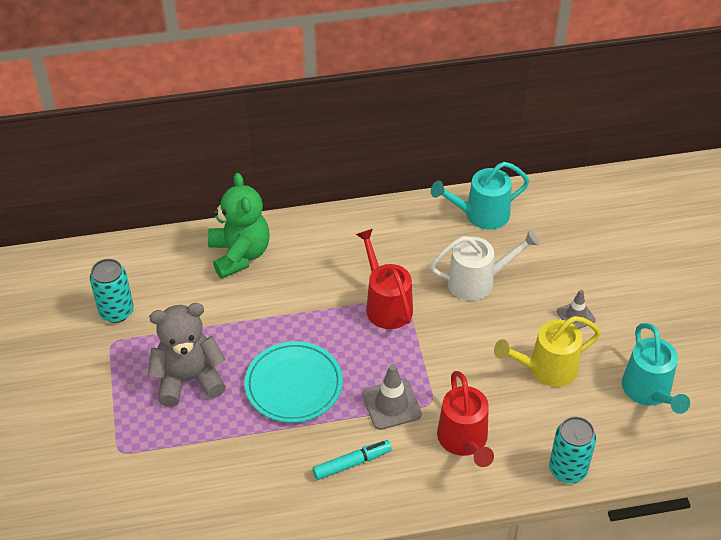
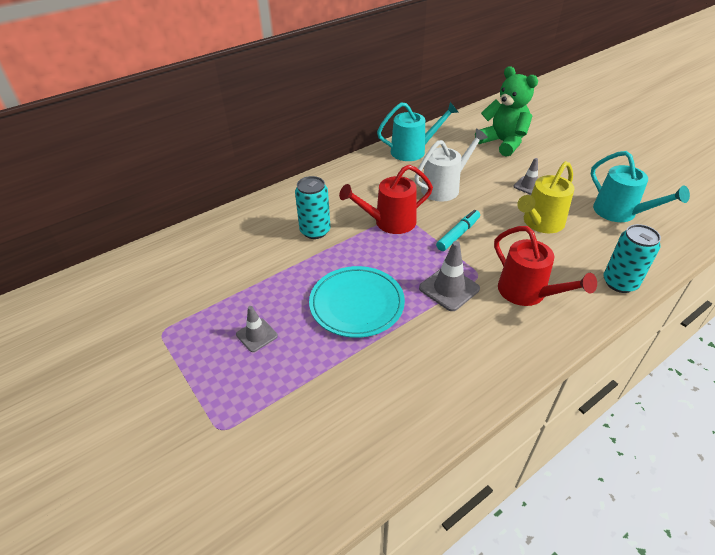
camera: 25 degrees left, 5 degrees down
(116, 311) = (154, 305): turquoise can -> turquoise can (315, 231)
(189, 379) = (257, 335): grey teddy bear -> grey traffic cone
(239, 254) = (246, 227): green teddy bear -> green teddy bear (503, 143)
(352, 463) = (453, 347): turquoise marker -> turquoise marker (458, 234)
(386, 304) = (389, 222): red watering can -> red watering can turned 60 degrees counterclockwise
(480, 215) = (413, 151): turquoise watering can -> turquoise watering can turned 150 degrees counterclockwise

